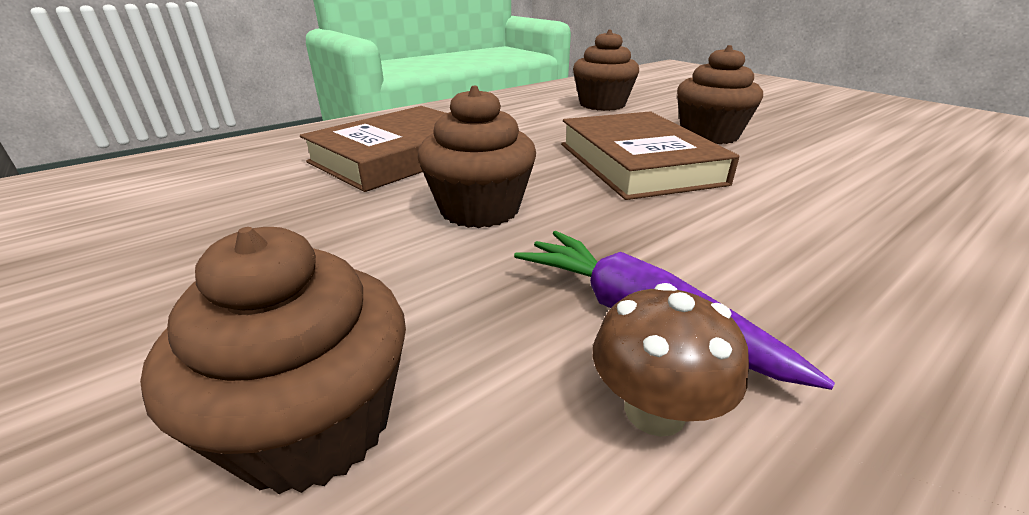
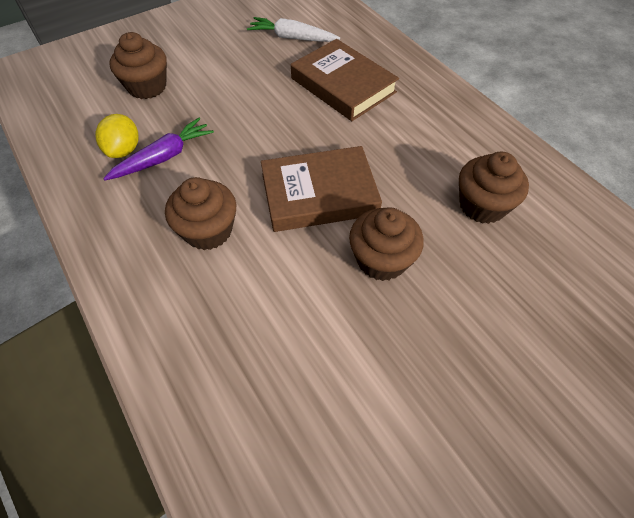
camera: 95 degrees right, 25 degrees up
(222, 198) = (292, 38): none -> white carrot
(479, 209) = (263, 117): brown cupcake -> brown cupcake (208, 230)
(654, 410) = (124, 150): brown mushroom -> yellow lemon

